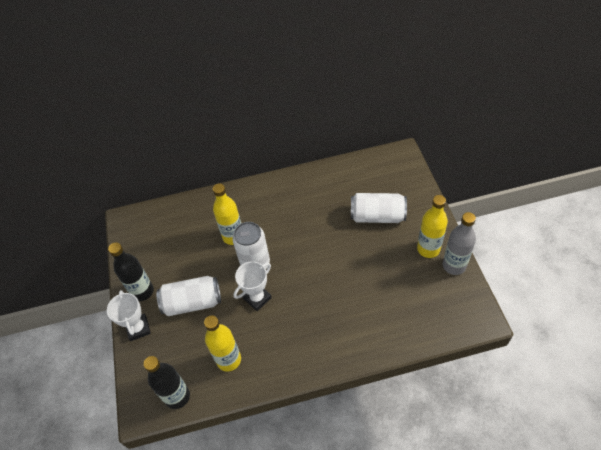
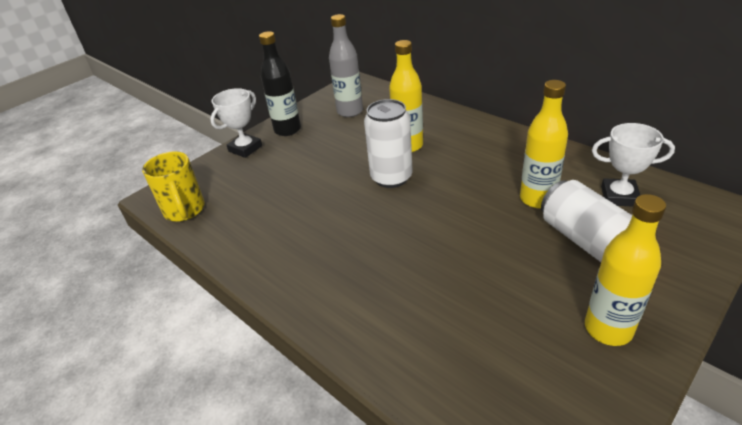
camera: 55 degrees right, 15 degrees down
(177, 396) = (184, 211): black bottle -> yellow mug
(192, 303) = (301, 163): white can -> none
(229, 360) = (251, 223): yellow bottle -> yellow bottle (537, 199)
(257, 298) = (348, 202): white trophy -> white trophy (619, 196)
(454, 265) = (621, 382): grey bottle -> grey bottle (350, 111)

